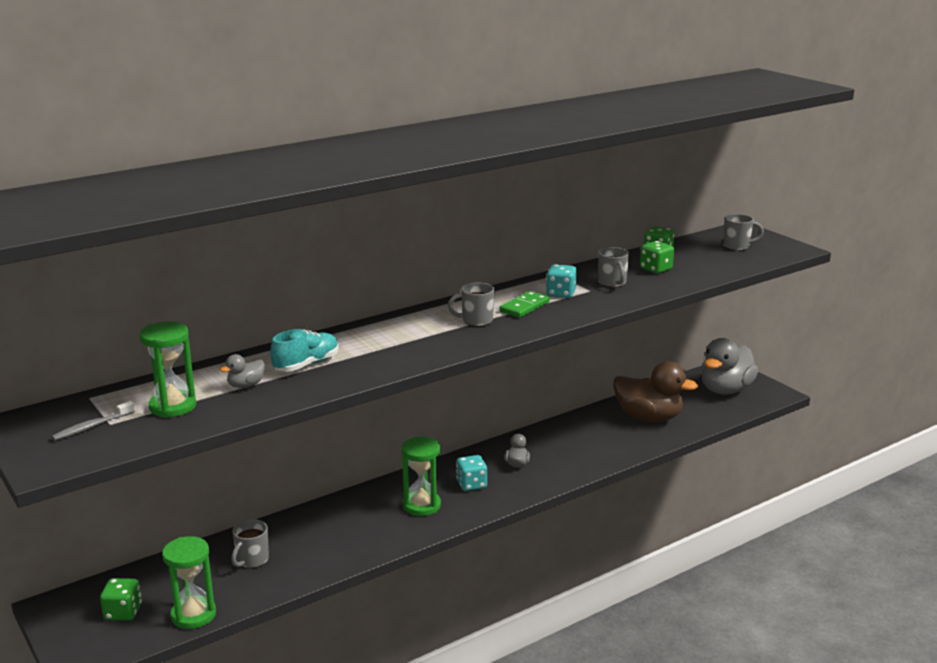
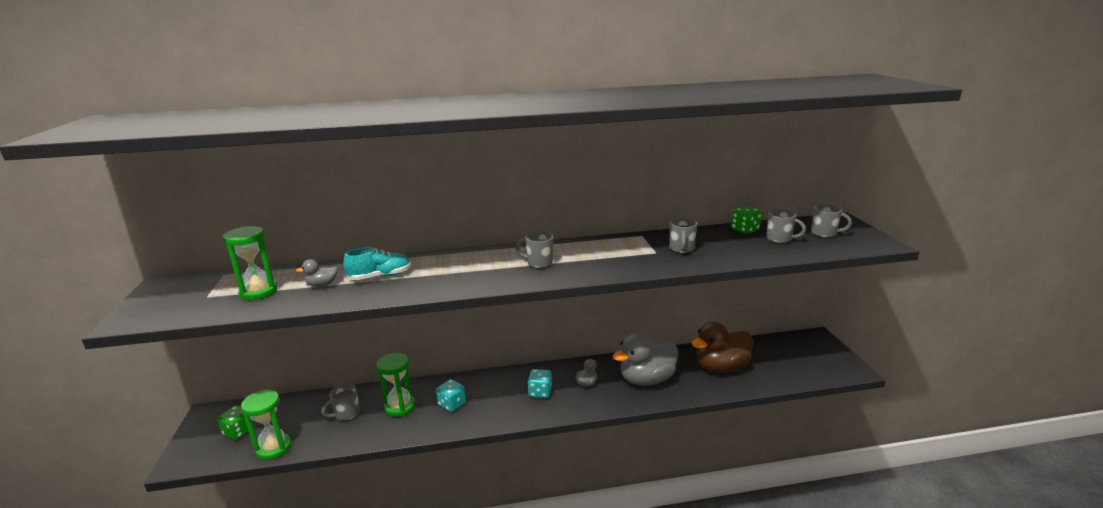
camera: 25 degrees right, 0 degrees up
(92, 427) = (194, 296): grey toothbrush -> none
(421, 505) = (491, 401): green hourglass -> green hourglass (400, 407)
(524, 307) = (588, 258): green domino -> none
(561, 294) = (629, 251): turquoise dice -> turquoise dice (452, 404)
(648, 417) = (721, 367): brown duck -> brown duck turned 105 degrees clockwise
(655, 269) = (730, 243): green dice -> none
(700, 258) = (779, 239): none -> grey mug
(725, 390) = (805, 356): grey duck -> grey duck (646, 379)

